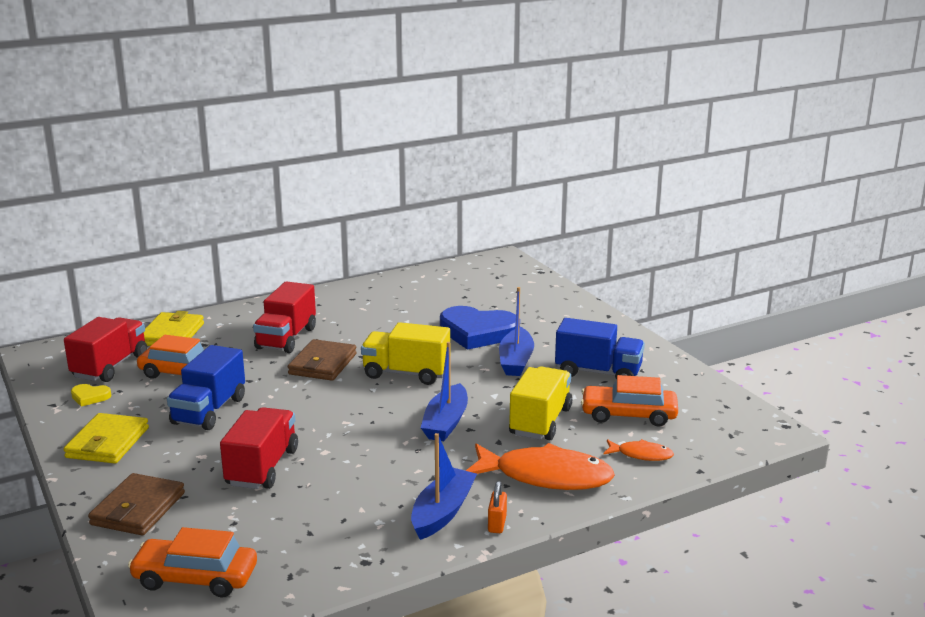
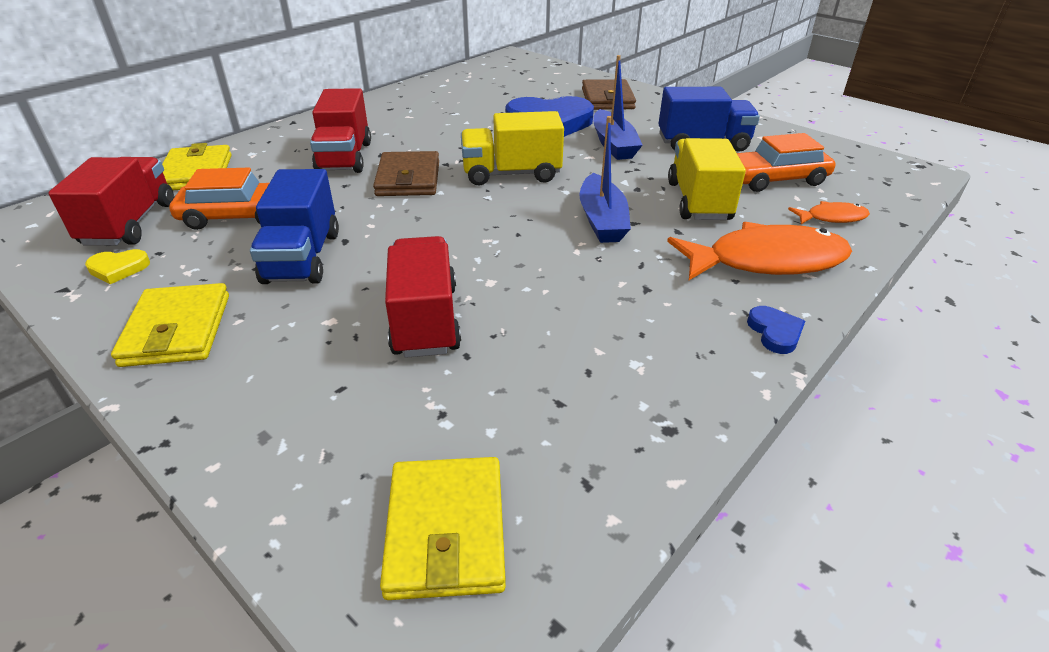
camera: 20 degrees left, 15 degrees up
(138, 509) = (281, 427): brown wallet -> brown wallet (607, 99)
(195, 578) = (446, 530): orange car -> yellow wallet
(442, 512) = (699, 331): blue boat -> none
(497, 524) = (775, 332): orange padlock -> blue heart

